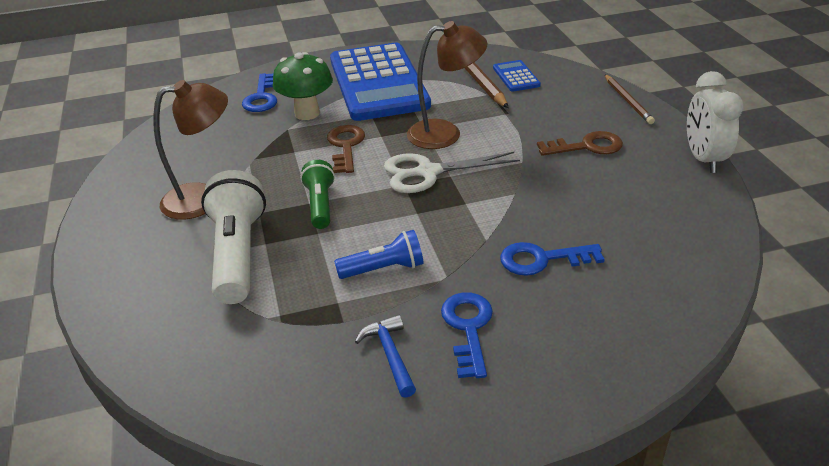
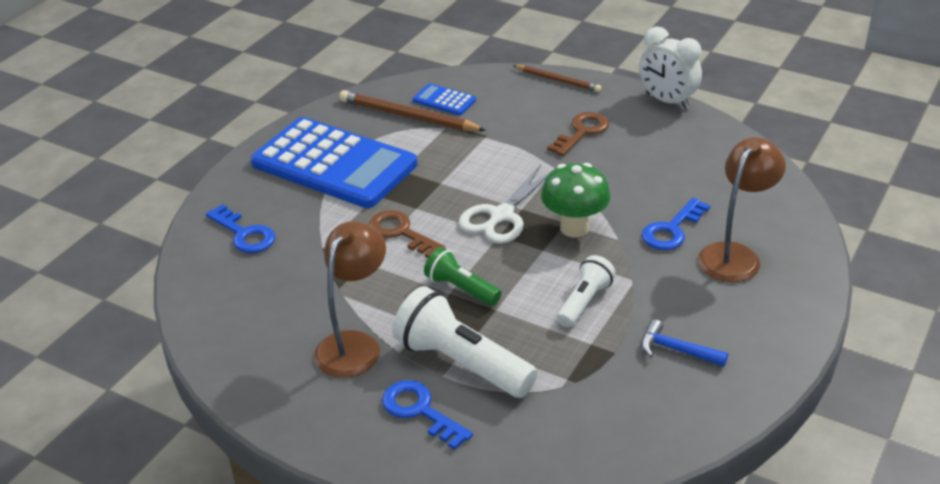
camera: 45 degrees left, 0 degrees up
(307, 113) = (316, 224): green mushroom -> green mushroom (574, 228)
(383, 269) = (584, 302): blue flashlight -> white flashlight
(445, 133) = (464, 178): brown lamp -> brown lamp (734, 255)
(468, 328) = (695, 302): blue key -> blue key (420, 411)

